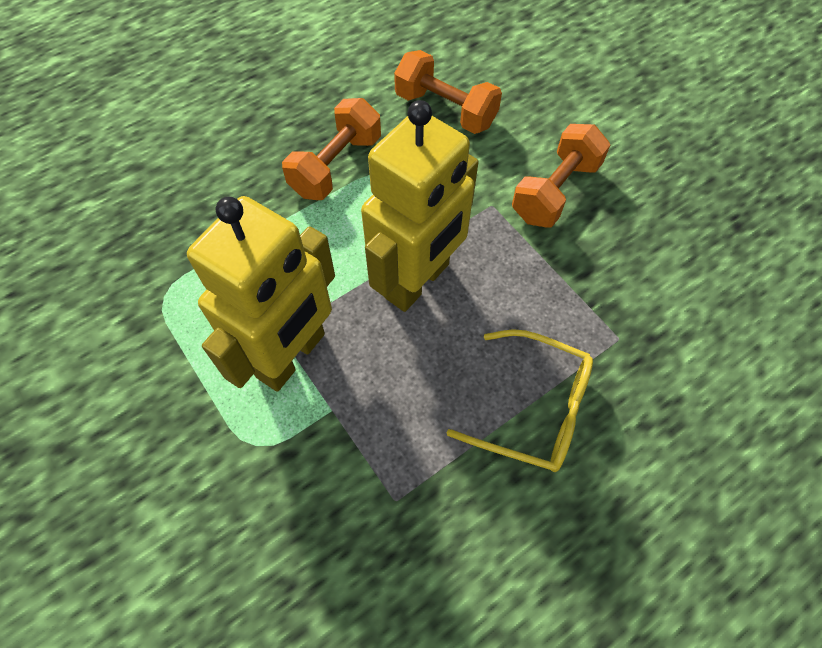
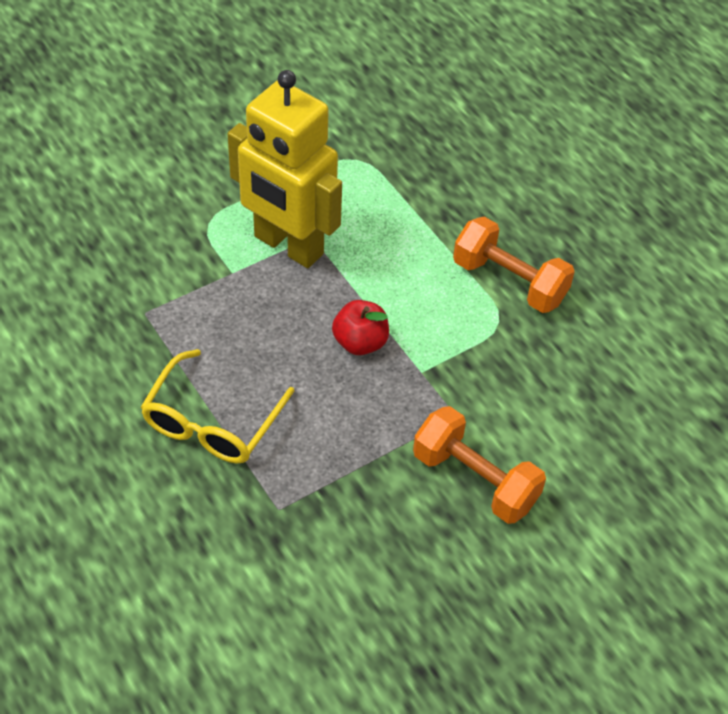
camera: 90 degrees right, 10 degrees down
(418, 281) = (360, 342): yellow robot -> red apple
(445, 110) = (597, 385): orange dumbbell -> none

